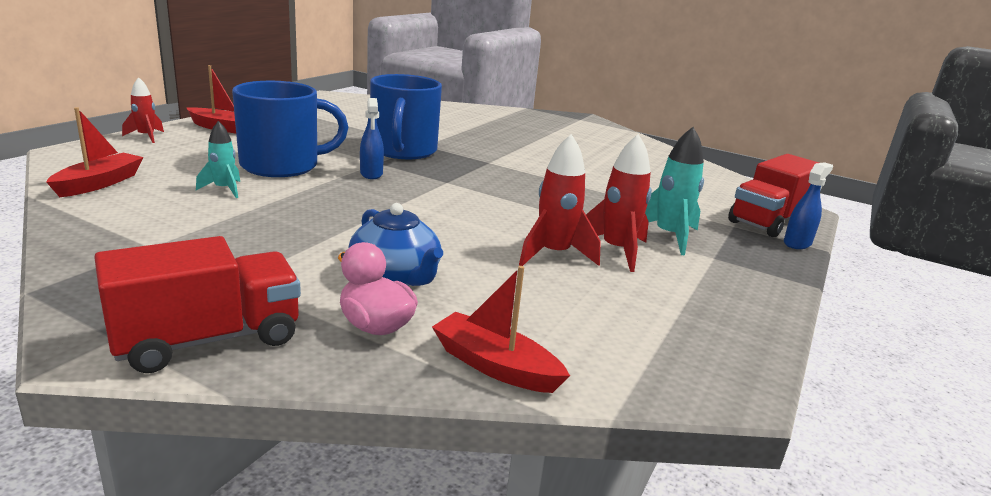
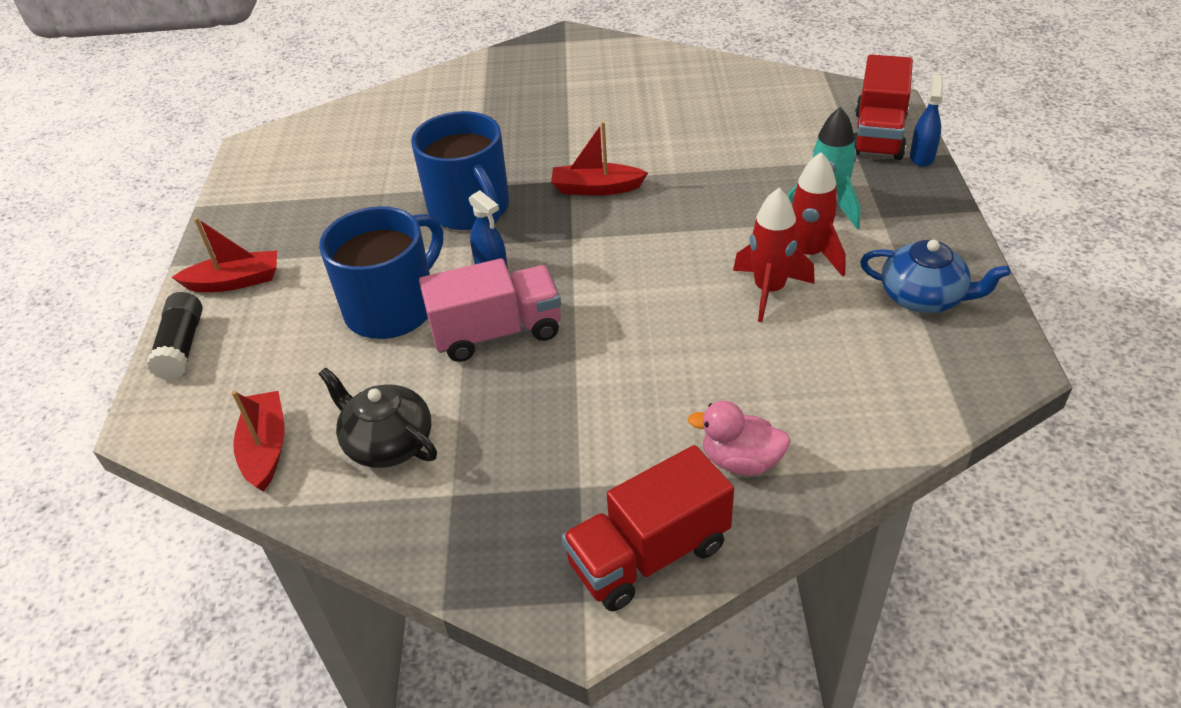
camera: 25 degrees left, 20 degrees up
(146, 136) = (182, 347): red rocket -> black glue stick
(164, 210) = (388, 442): none -> black teapot
(208, 339) = (649, 555): red truck -> red truck turned 150 degrees counterclockwise
(224, 189) = (395, 379): turquoise rocket -> none
(323, 197) = (497, 332): none -> pink truck
(396, 276) = (688, 397): blue teapot -> blue teapot (923, 297)
(495, 366) = (859, 444): red boat -> red boat (596, 188)

